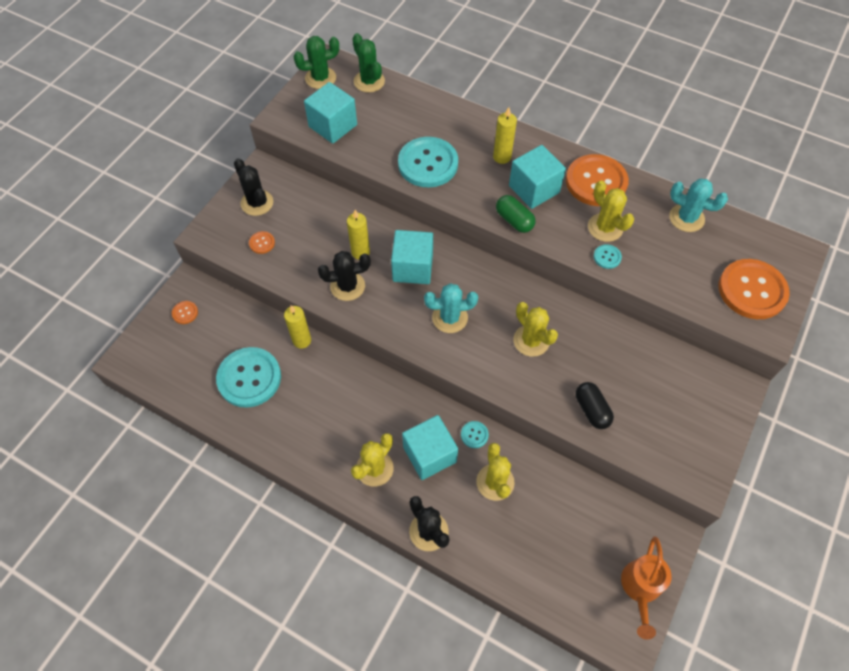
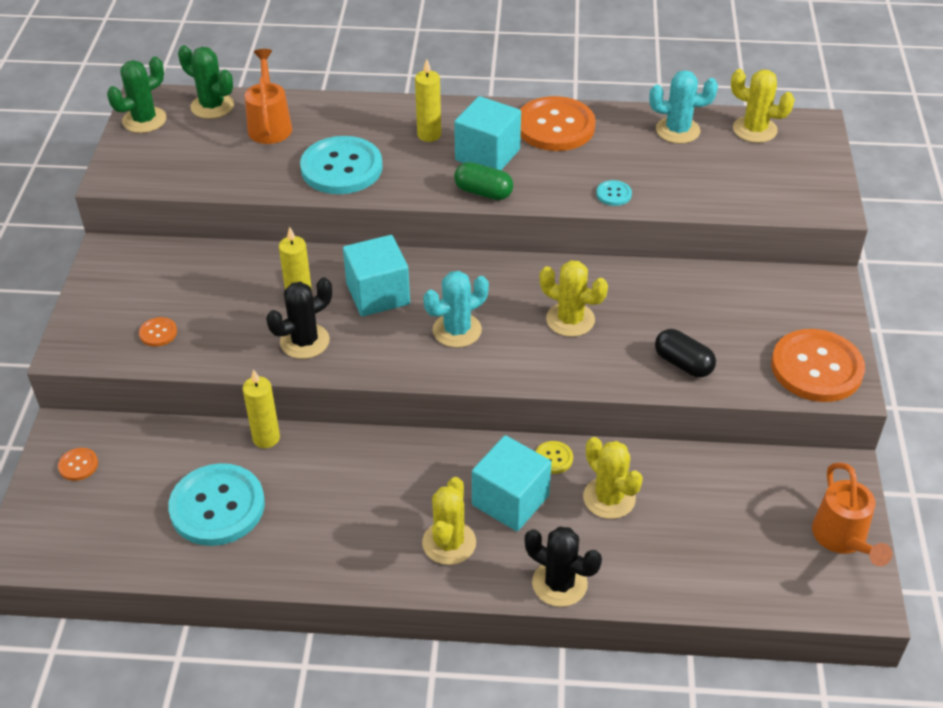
camera: 25 degrees left, 15 degrees down
(257, 203) = (124, 291): black cactus -> none
(333, 126) = (192, 165): turquoise cube -> none
(398, 110) = (269, 125): none -> orange watering can
(474, 435) = (553, 458): turquoise button -> yellow button
(605, 227) = (593, 167): yellow cactus -> yellow cactus (754, 129)
(752, 290) = (789, 175): orange button -> orange button (816, 368)

